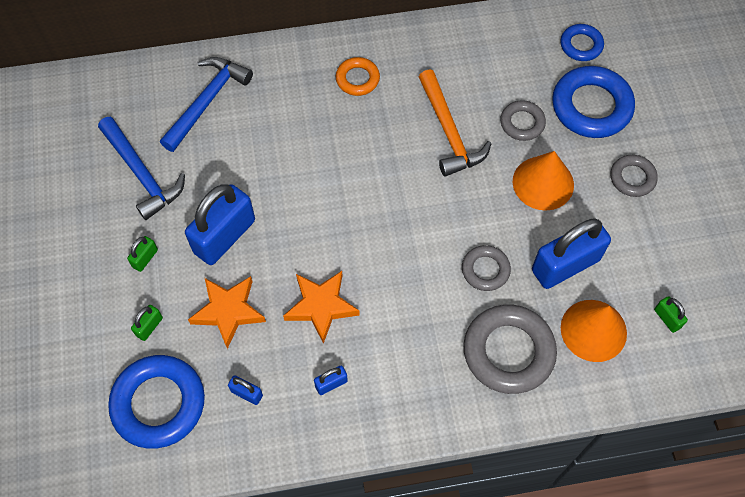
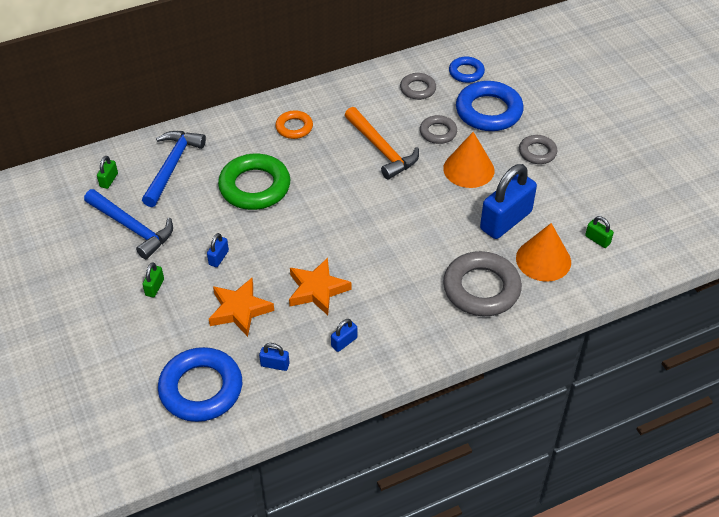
camera: 15 degrees left, 15 degrees down
(149, 326) = (174, 335): green padlock -> green padlock (109, 180)
(224, 236) = (218, 258): blue padlock -> blue padlock, size x0.43
(290, 150) = (255, 187): none -> green ring
(485, 270) = (443, 237): grey ring -> grey ring (418, 89)

